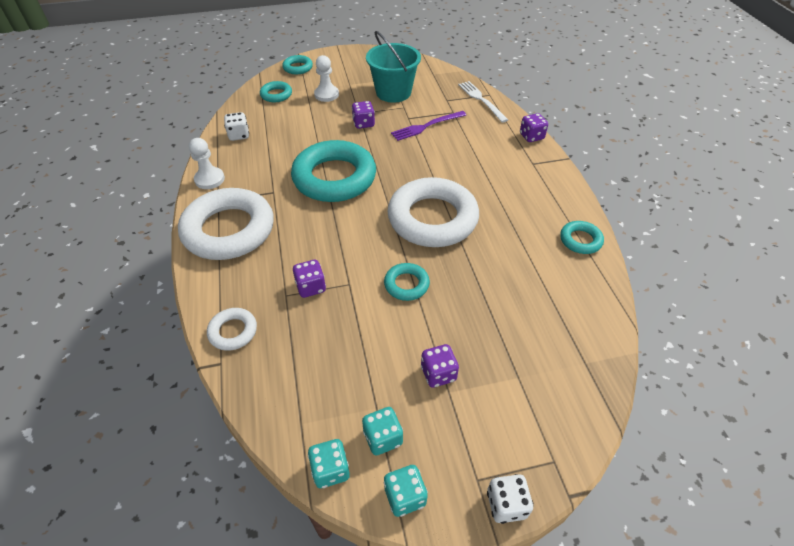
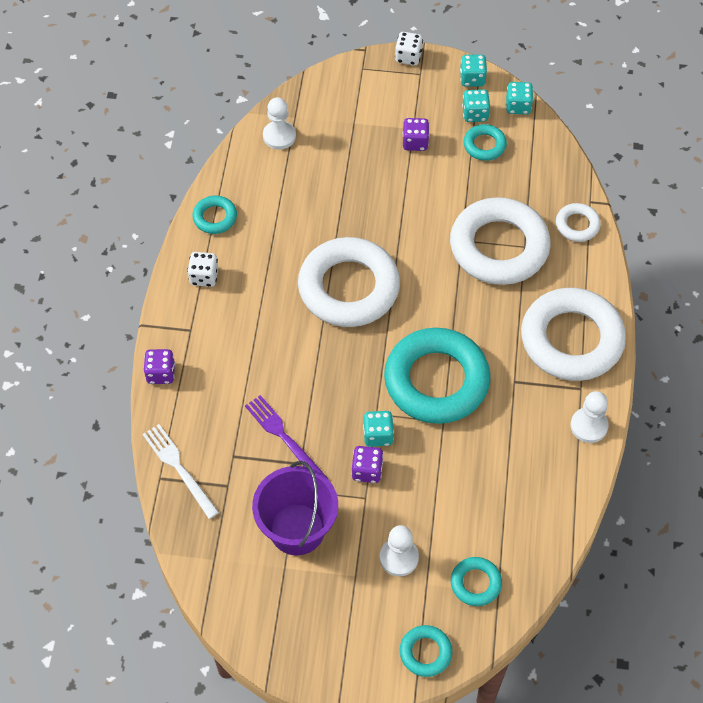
camera: 160 degrees left, 10 degrees up
(239, 135) = (544, 501): white dice -> white dice (204, 277)
(311, 287) = (499, 247): purple dice -> white ring
(364, 141) = (378, 435): none -> turquoise dice
(393, 92) = (297, 529): turquoise bucket -> purple bucket
(406, 284) = (408, 223): turquoise ring -> turquoise ring (484, 145)
(426, 126) = (284, 437): purple fork -> purple fork turned 120 degrees counterclockwise
(481, 100) = (179, 468): white fork -> white fork turned 150 degrees clockwise
(584, 334) = (279, 136): none -> white pawn

